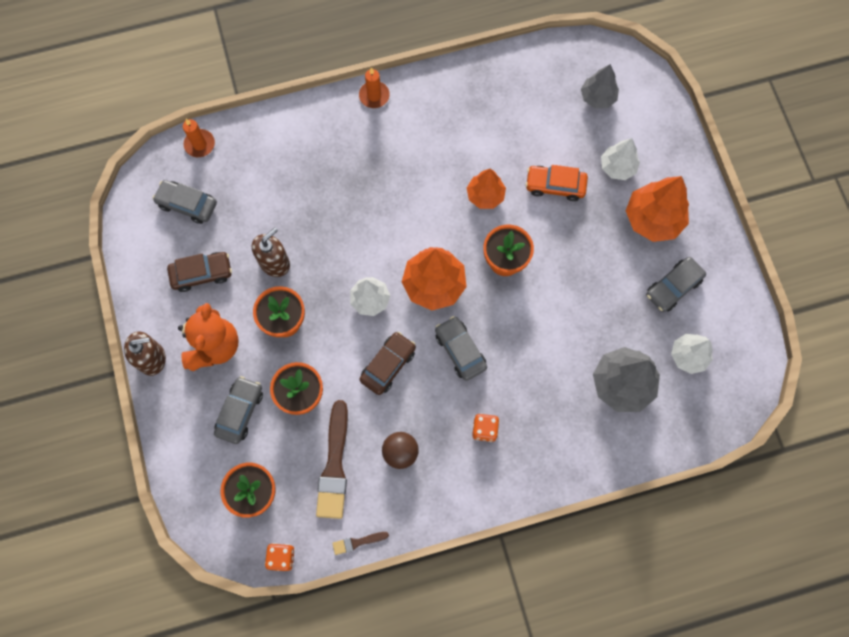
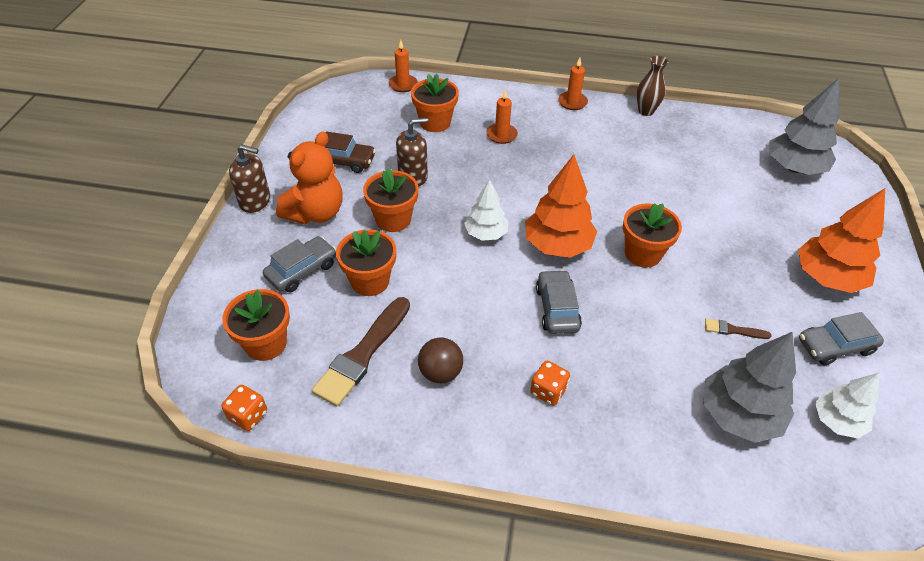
camera: 25 degrees right, 25 degrees down
(187, 204) = (365, 115): grey car -> none
(258, 184) = (435, 122): none -> orange flower pot
(328, 172) = (501, 135): none -> orange candle
(357, 542) = (339, 440): brown brush -> brown brush (733, 330)
(388, 365) = (473, 291): brown car -> none
(446, 77) = (646, 111): none -> brown vase
(485, 195) = (645, 198): orange tree -> none
(555, 186) = (723, 215): orange car -> none
(597, 97) = (794, 168): grey tree -> grey tree, size x1.59
(617, 167) = (798, 224): white tree -> none

